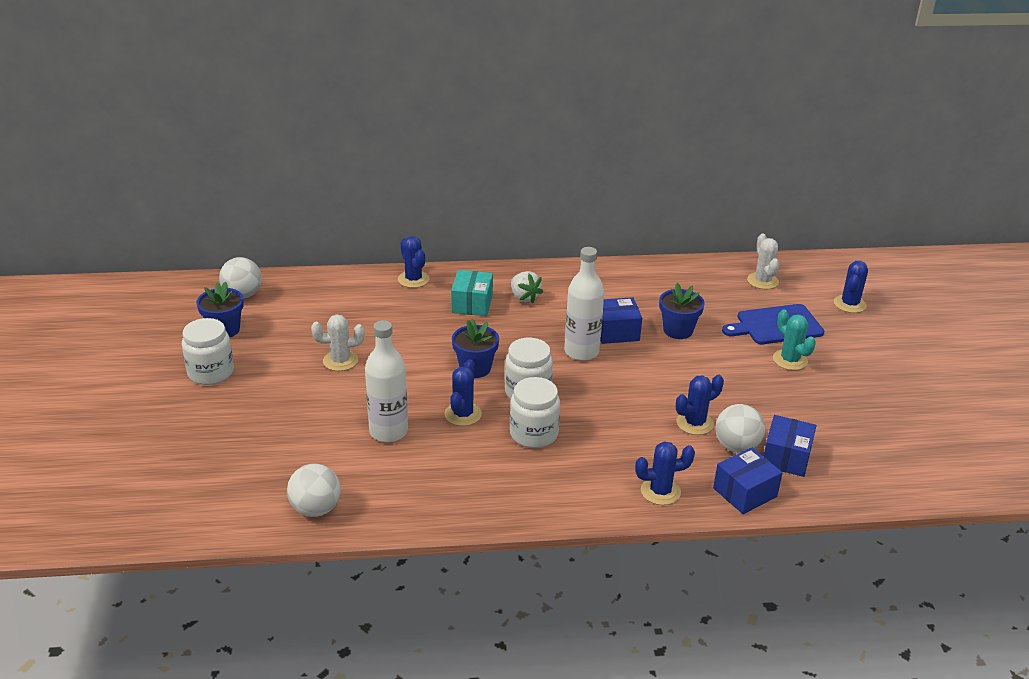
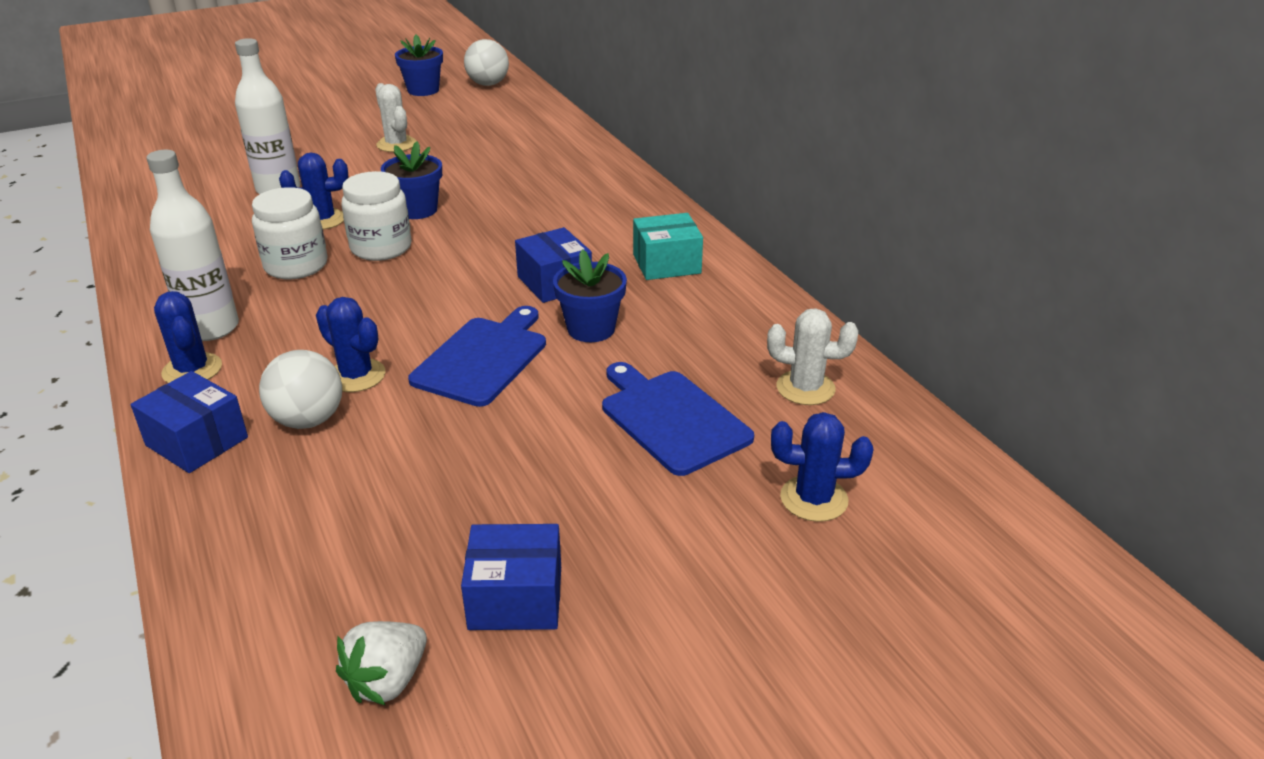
camera: 70 degrees right, 0 degrees up
(211, 372) = (349, 100): white jar -> none
(315, 509) = (145, 183): white ball -> none
(413, 279) = (580, 146): blue cactus -> none
(472, 304) = (553, 184): turquoise box -> turquoise box (666, 264)
(524, 297) = (592, 210): white strawberry -> white strawberry (388, 680)
(581, 352) = (490, 266): white bottle -> white bottle (211, 328)
(694, 373) = (483, 358): none -> blue cutting board
(762, 281) = (805, 388): white cactus -> white cactus turned 45 degrees clockwise
(786, 457) = (292, 472): blue box -> blue box (515, 598)
(790, 360) = (572, 445): turquoise cactus -> none

